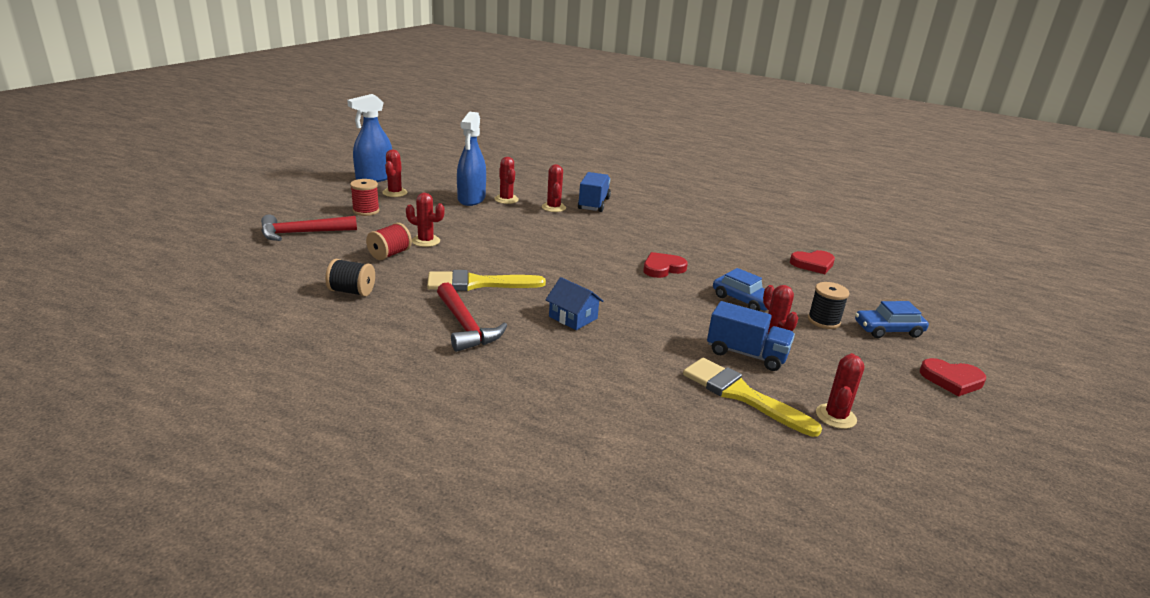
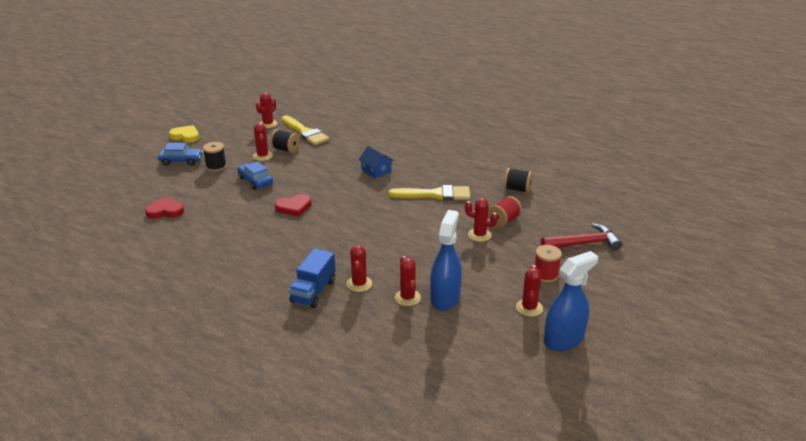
camera: 170 degrees left, 5 degrees up
(465, 326) = (441, 166): red hammer -> none
(746, 354) = (285, 149): blue truck -> black spool
(951, 380) = (185, 136): red heart -> yellow heart

